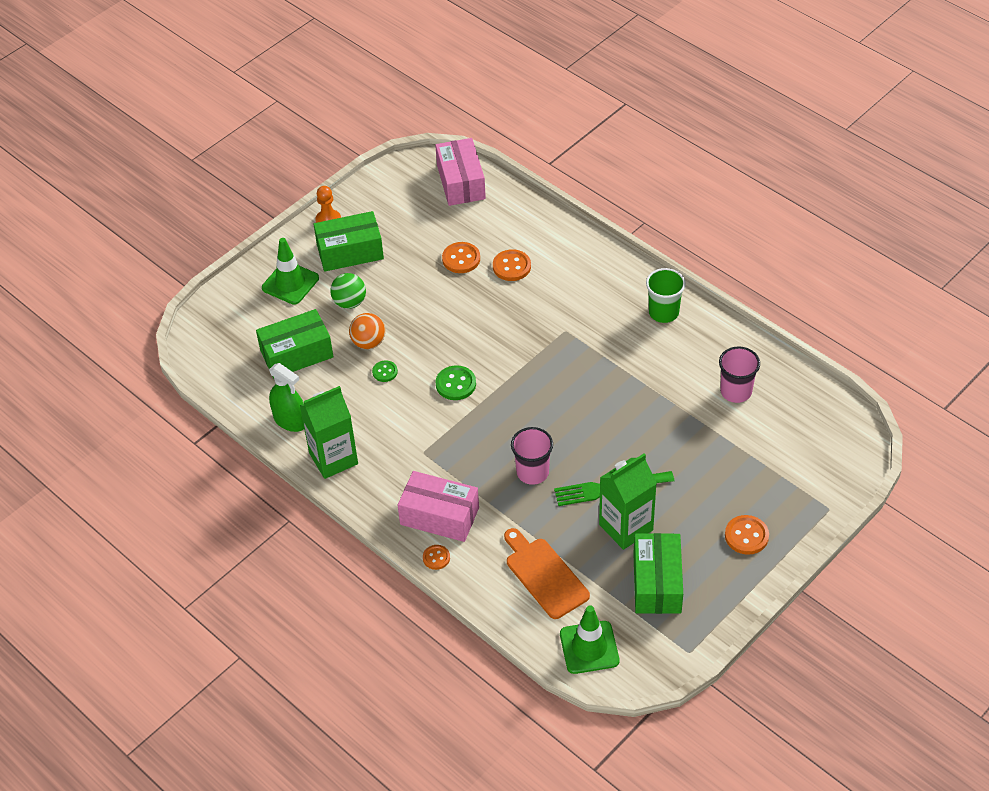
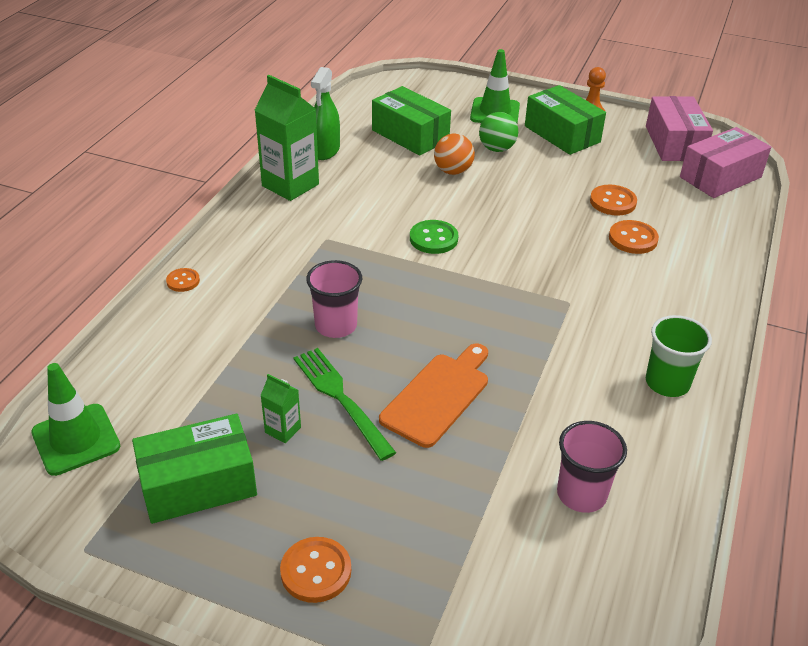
camera: 65 degrees right, 10 degrees down
(385, 372) = (420, 189): green button -> none
(439, 516) = (242, 270): pink box -> pink box (674, 143)
(544, 575) = (181, 372): orange cutting board -> orange cutting board (438, 396)
(626, 527) = (283, 430): green carton -> green carton, size x0.47

